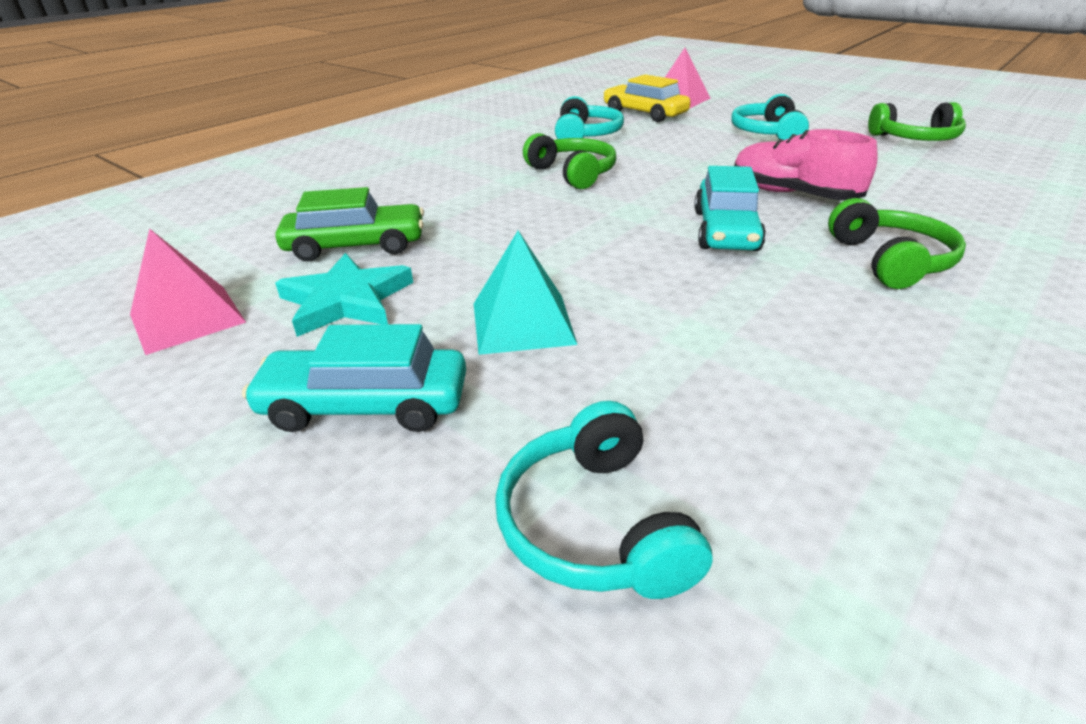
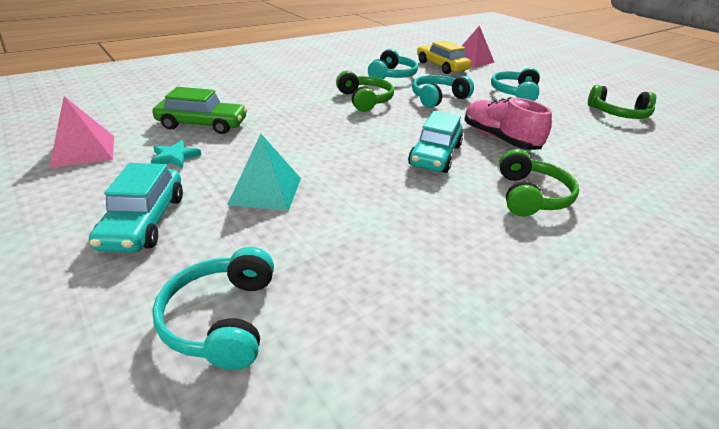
camera: 10 degrees right, 0 degrees up
(346, 300) = (175, 157): turquoise star -> turquoise star, size x0.58
(365, 405) = (144, 221): turquoise car -> turquoise car turned 105 degrees counterclockwise
(671, 155) = (437, 98): none -> turquoise headphones

